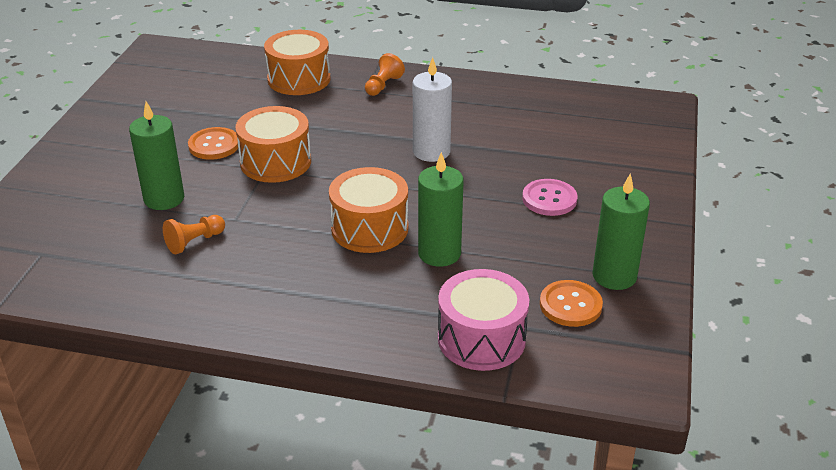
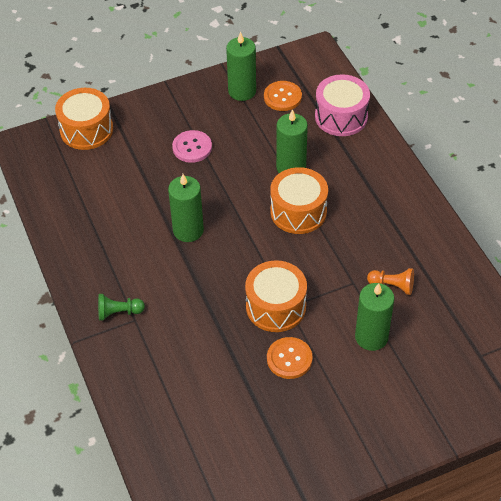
camera: 125 degrees left, 15 degrees up
(299, 79) = (152, 375): orange drum -> orange drum (86, 130)
(383, 85) = (118, 312): orange pawn -> green pawn
(431, 152) = (188, 230): white candle -> green candle

